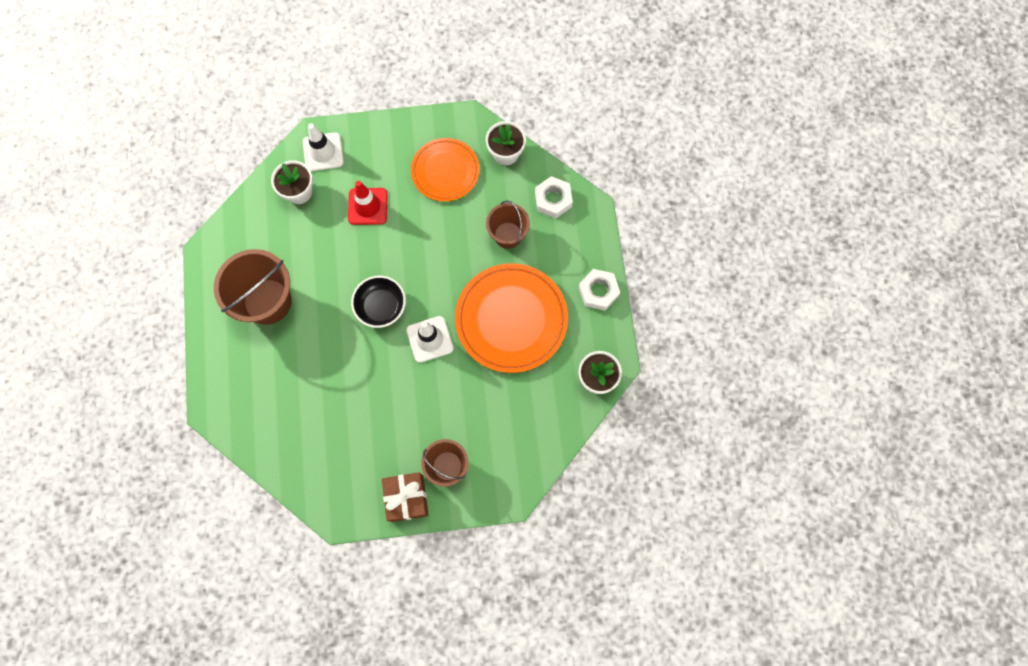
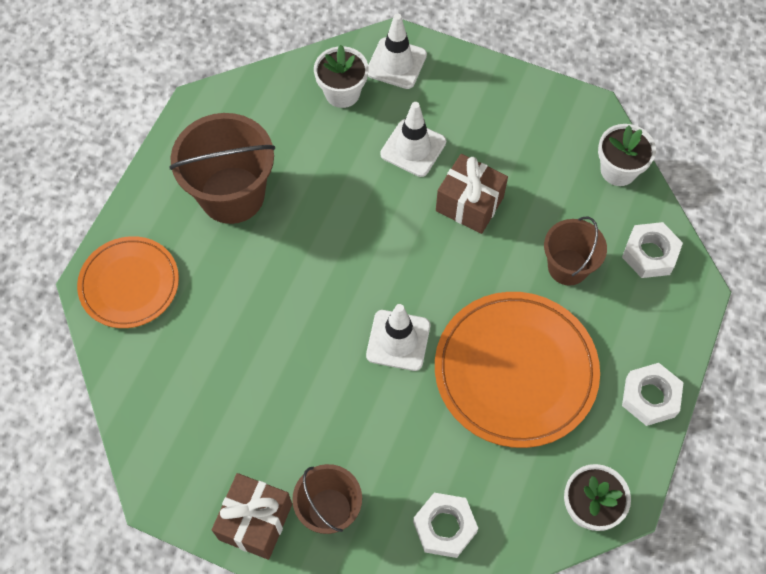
camera: 30 degrees right, 10 degrees down
(368, 206) = (413, 148): red traffic cone -> white traffic cone
(381, 306) = (361, 270): black bowl -> none
(425, 226) = (469, 204): none -> brown gift
(445, 171) = (530, 154): orange plate -> orange plate (129, 284)
(520, 437) = (444, 527): none -> white nut

